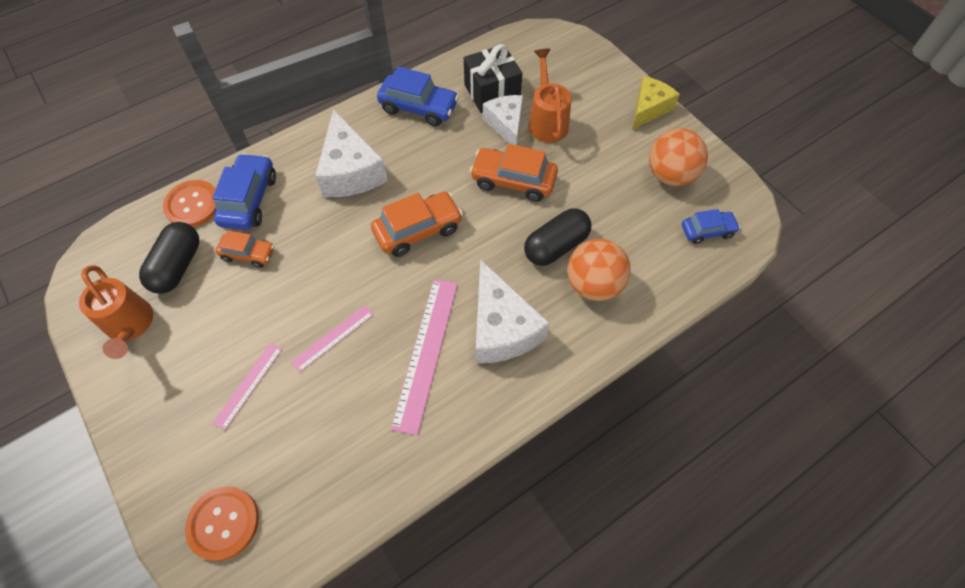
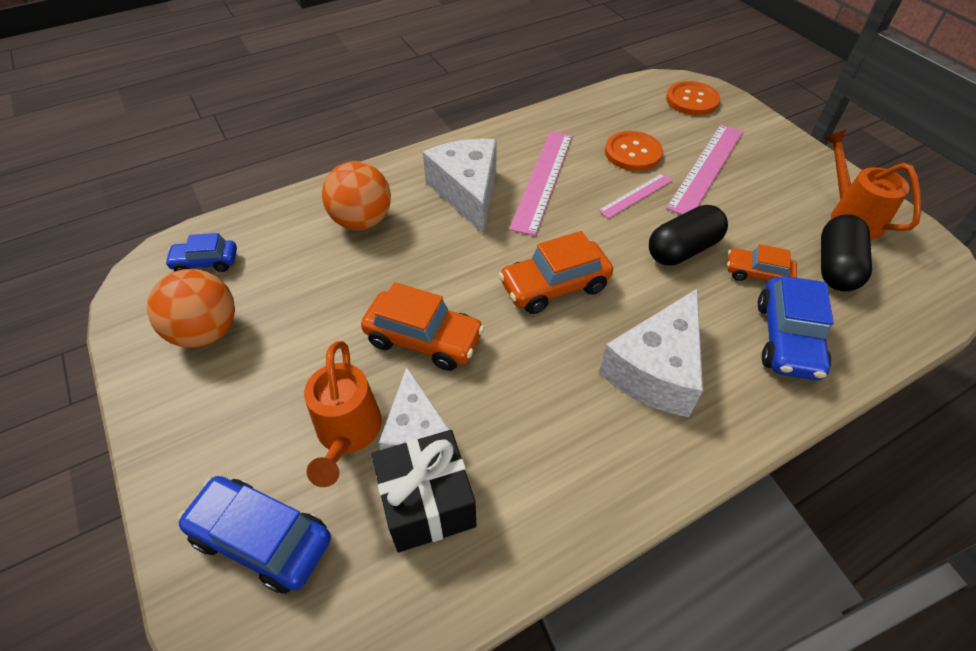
camera: 175 degrees left, 10 degrees down
(193, 205) = (862, 337): orange button -> orange button (632, 153)
(248, 385) = (706, 168): pink ruler -> pink ruler, size x1.78
(350, 171) = (656, 370): white cheese -> white cheese turned 135 degrees counterclockwise
(419, 107) = (560, 479): blue car -> blue car (262, 538)
(556, 246) = (390, 258): black capsule -> black capsule (682, 249)
(649, 109) = (170, 445): yellow cheese -> none

